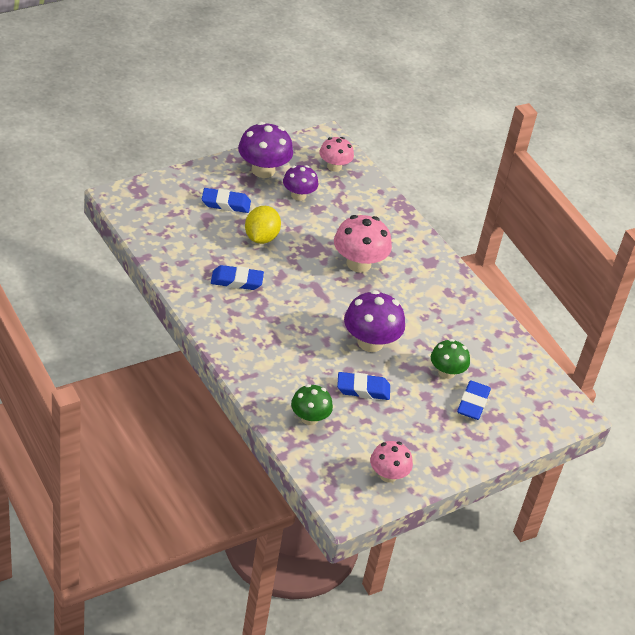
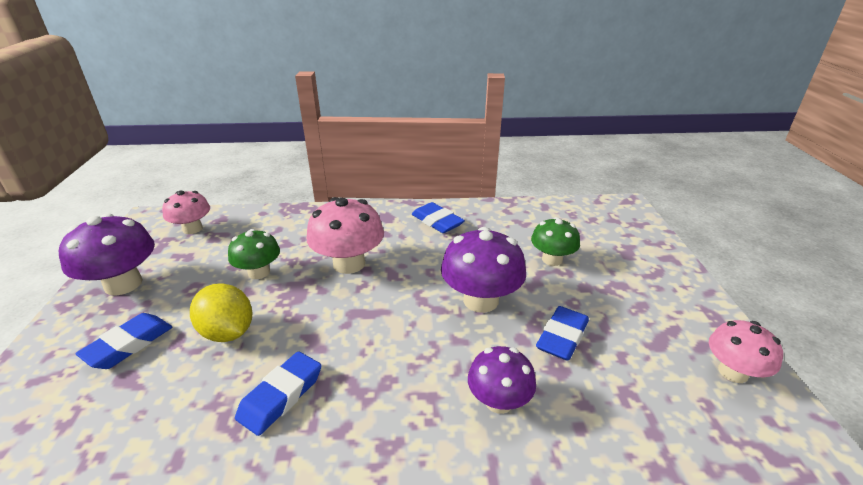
camera: 55 degrees left, 10 degrees down
(298, 195) = (199, 270): purple mushroom -> purple mushroom (499, 401)
(309, 418) = (610, 421): green mushroom -> green mushroom (259, 272)
(473, 403) = (604, 257): blue eraser -> blue eraser (437, 221)

